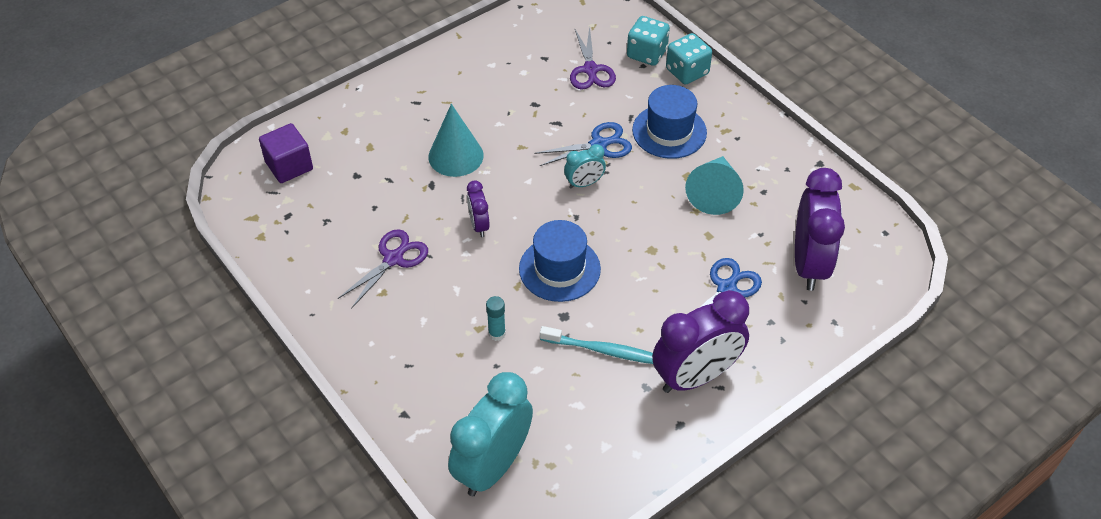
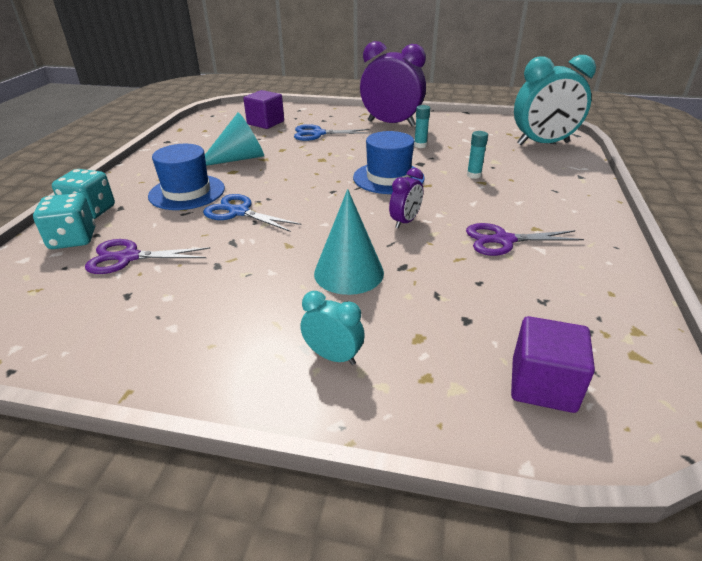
camera: 130 degrees left, 15 degrees down
(584, 183) = (293, 201): turquoise clock -> turquoise clock (333, 356)
(590, 70) = (128, 257): purple scissors -> purple scissors turned 135 degrees counterclockwise
(604, 351) = (420, 145): turquoise toothbrush -> turquoise glue stick
(809, 264) = (265, 123): purple clock -> purple cube

